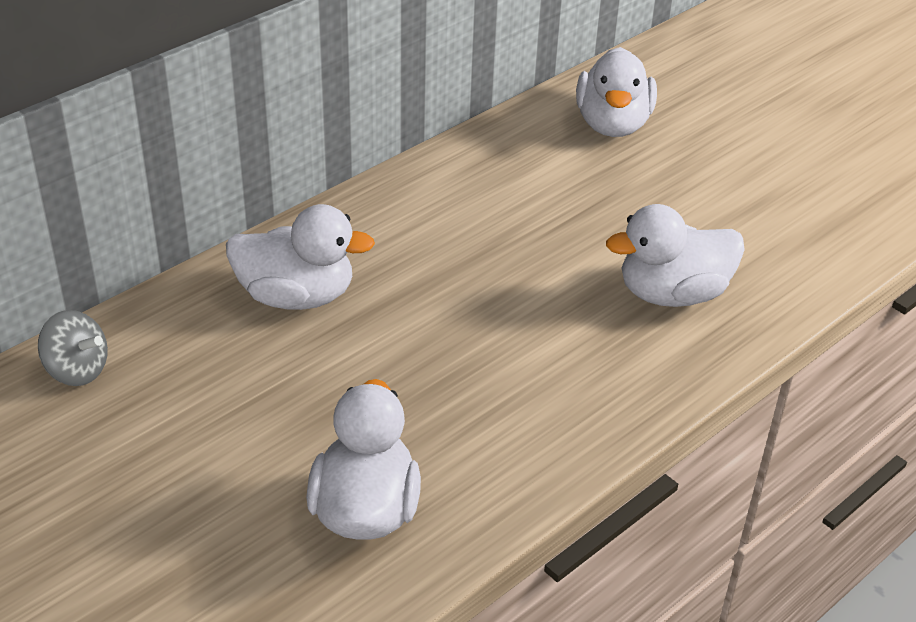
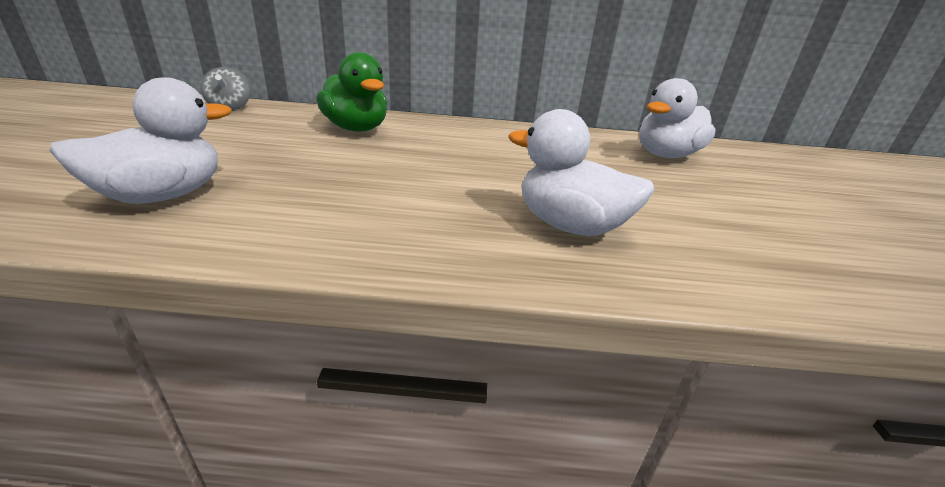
camera: 45 degrees right, 10 degrees down
(296, 296) = (356, 129): white duck -> green duck

